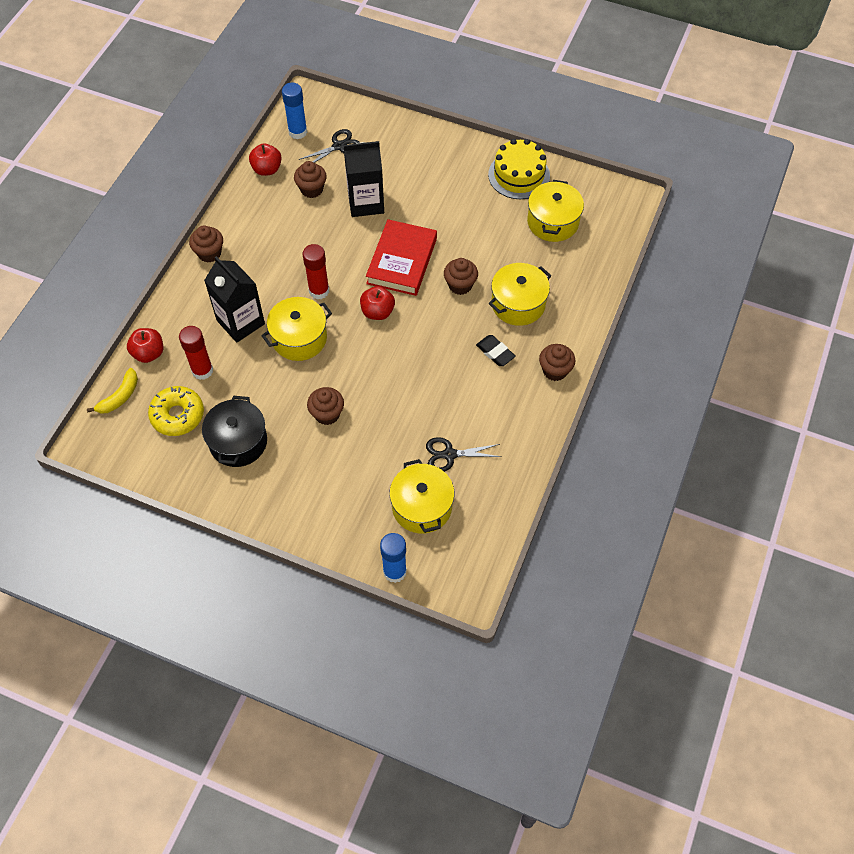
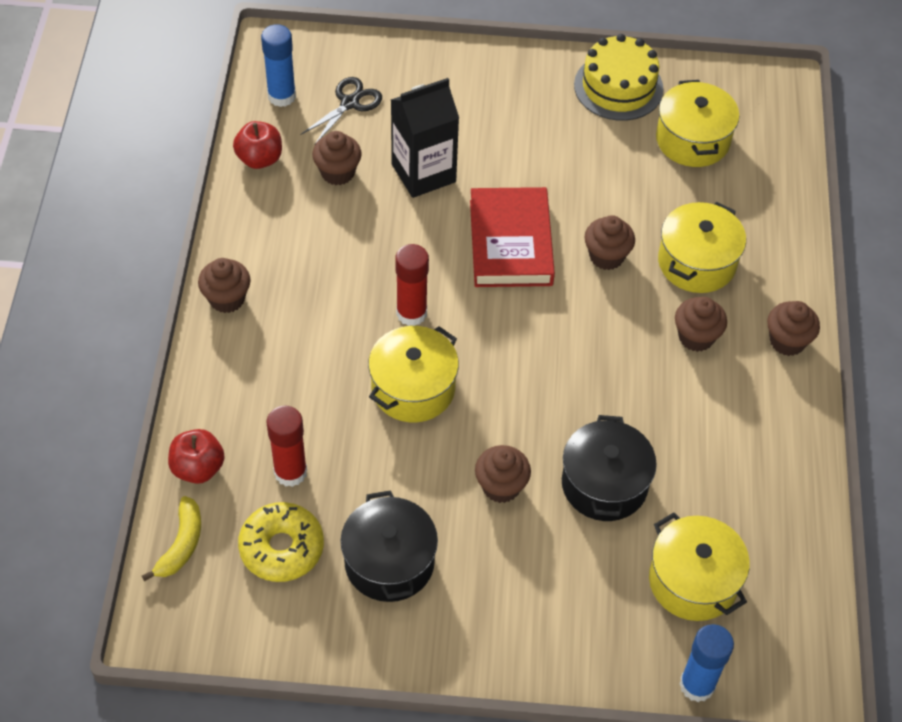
camera: 20 degrees left, 5 degrees down
(240, 322) = (316, 387): black carton -> none
(377, 312) = (508, 322): red apple -> none
(393, 430) = (604, 484): none -> black pot
(449, 454) = (698, 496): black scissors -> none
(495, 352) = (696, 337): black eraser -> brown cupcake

